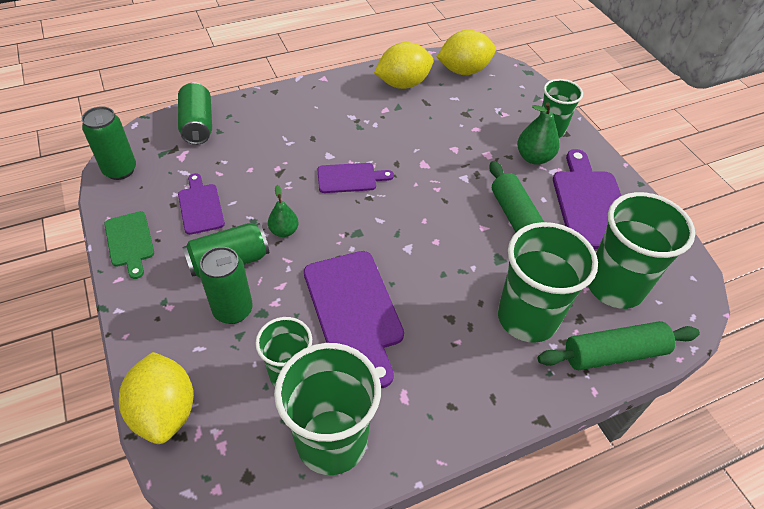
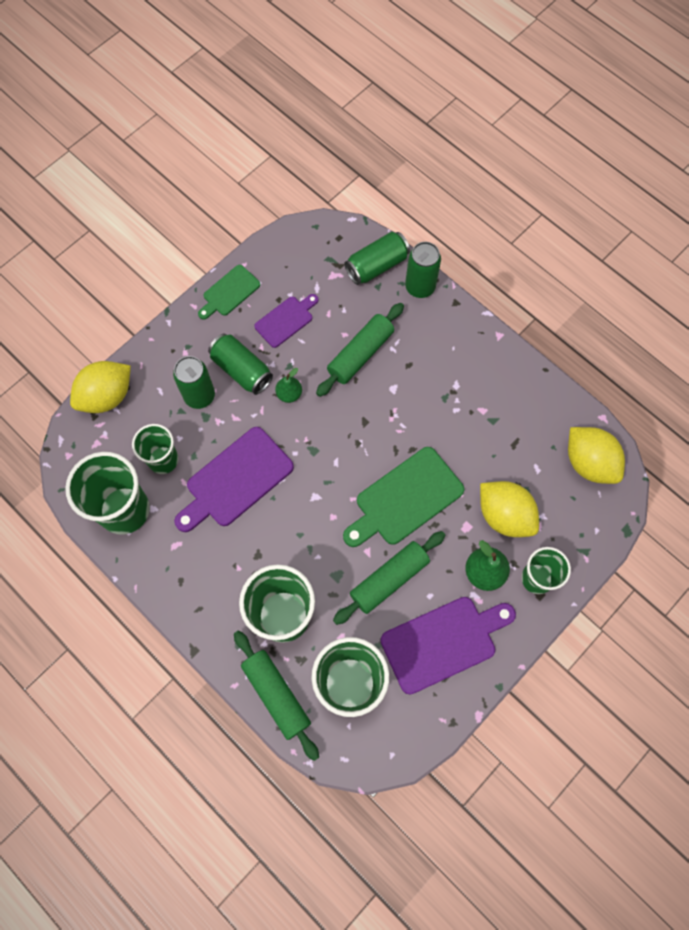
camera: 70 degrees right, 20 degrees up
(120, 170) = (296, 241): green can -> green can (420, 287)
(279, 165) = (360, 354): none -> green rolling pin
(350, 178) = (373, 418): purple cutting board -> none
(403, 84) = (532, 411): yellow lemon -> yellow lemon (504, 515)
(443, 184) = (405, 499): none -> green cutting board

